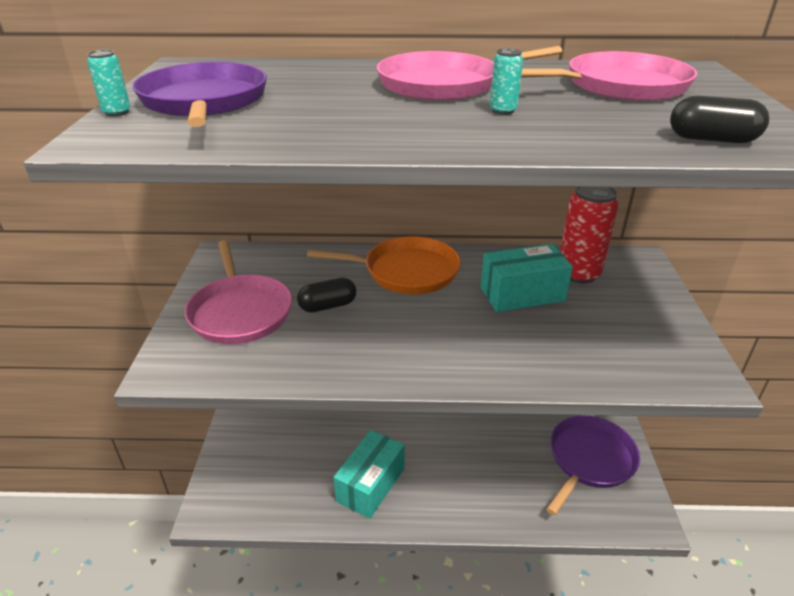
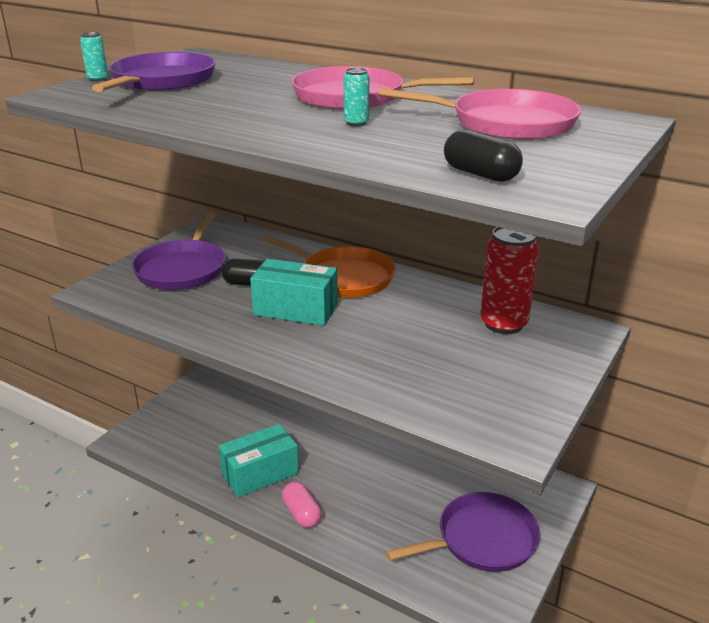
camera: 30 degrees right, 5 degrees down
(240, 311) = (182, 269): pink pan -> purple pan
(438, 506) = (301, 513): none -> pink capsule
(522, 294) = (425, 323): turquoise box -> turquoise box (295, 309)

